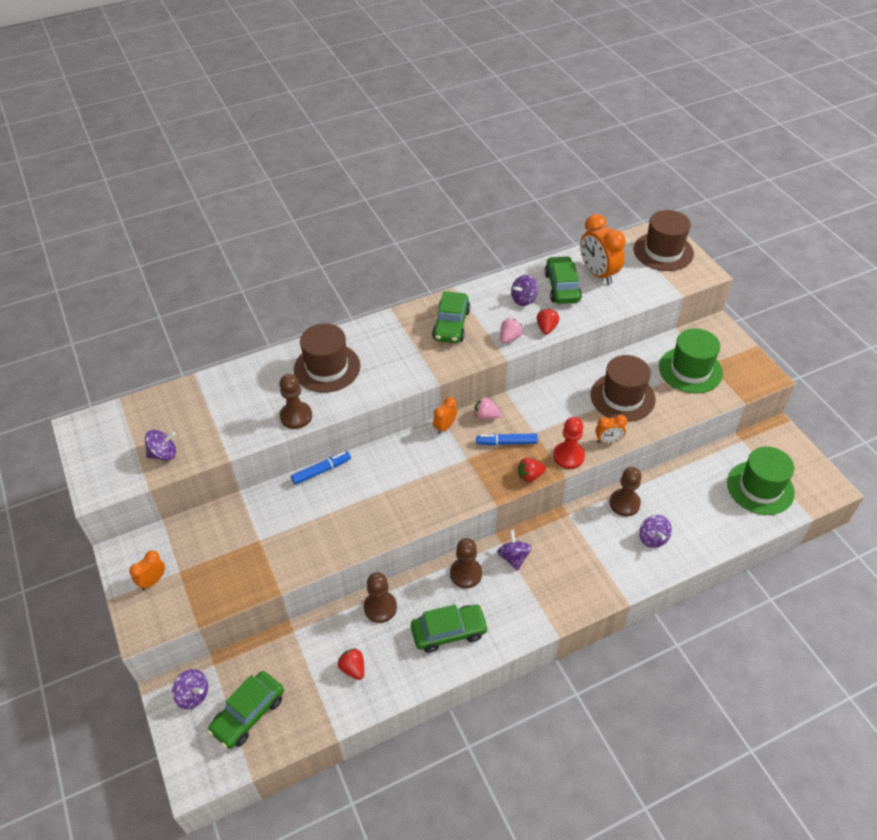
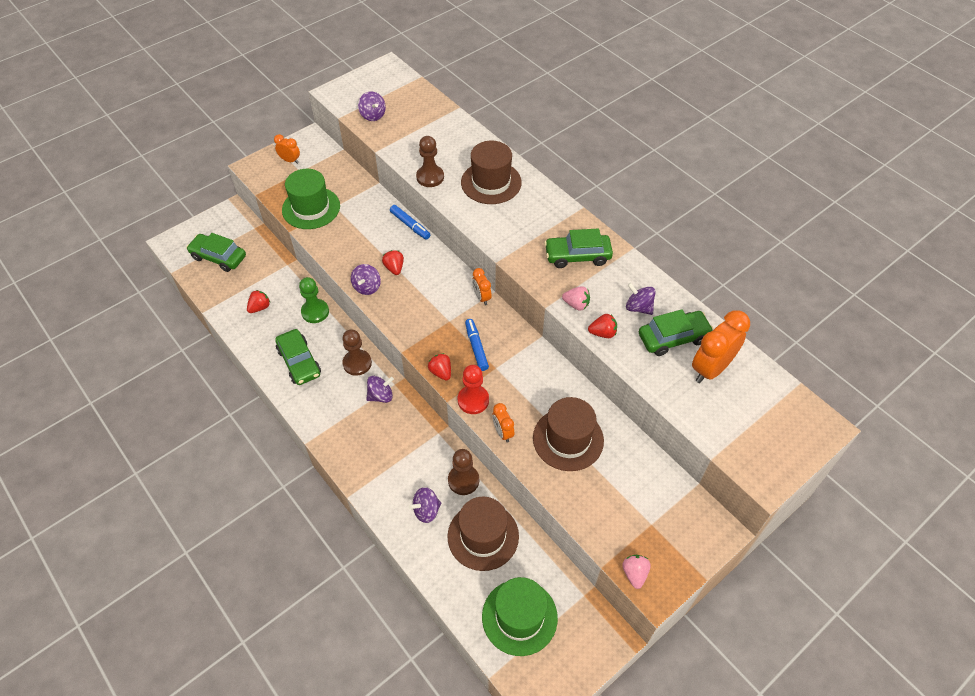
camera: 75 degrees right, 5 degrees up
(193, 695) = (230, 224): purple spinning top -> purple spinning top (367, 287)
(380, 494) = (394, 268): none -> red strawberry
(380, 607) = (315, 312): brown pawn -> green pawn
(445, 427) = (481, 297): orange clock -> orange clock turned 135 degrees counterclockwise
(486, 416) = (504, 326): pink strawberry -> pink strawberry (634, 573)
(663, 251) = (784, 431): brown hat -> brown hat (483, 536)
(690, 370) = (634, 504): green hat -> green hat (311, 208)

